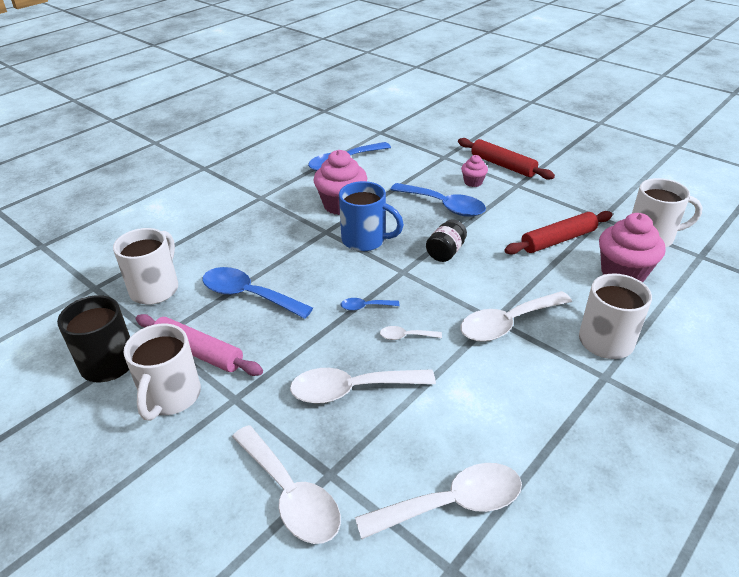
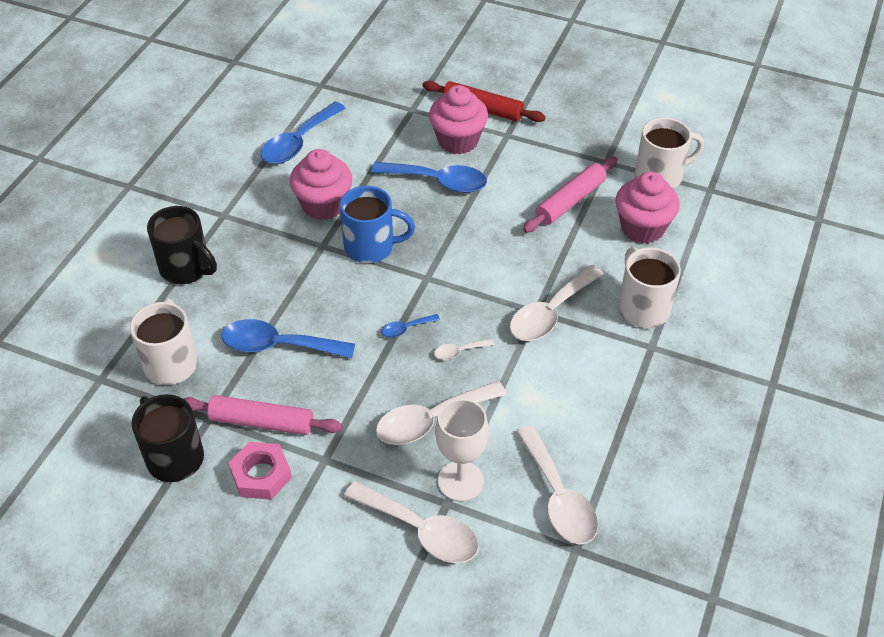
camera: 20 degrees left, 10 degrees up
(171, 397) = (261, 475): white mug -> pink nut
(211, 226) = (187, 268): none -> black mug
(354, 455) = (460, 481): none -> white goblet
(445, 252) = (462, 243): black jar -> none
(452, 503) = (558, 497): white spoon -> white spoon turned 105 degrees clockwise
(473, 182) = (458, 141): pink cupcake -> pink cupcake, size x1.91
(558, 240) = (570, 201): red rolling pin -> pink rolling pin

